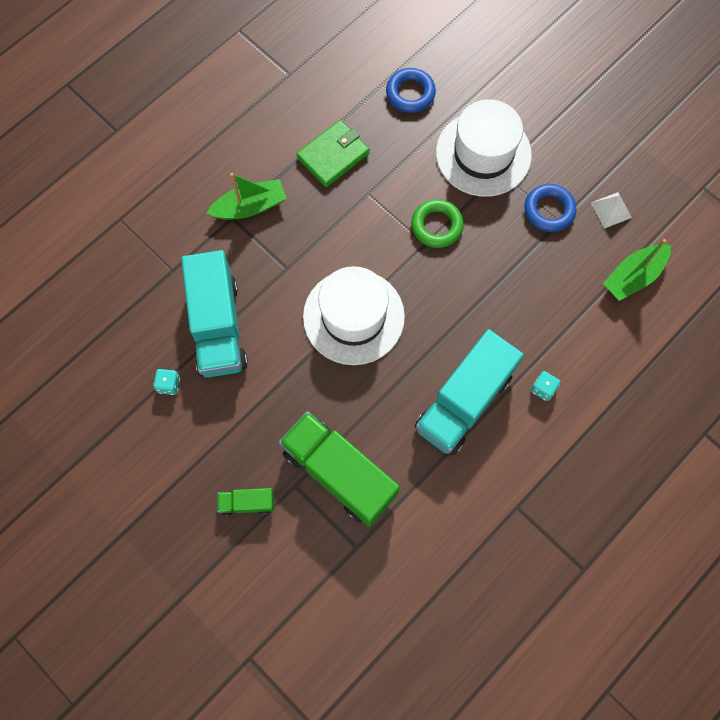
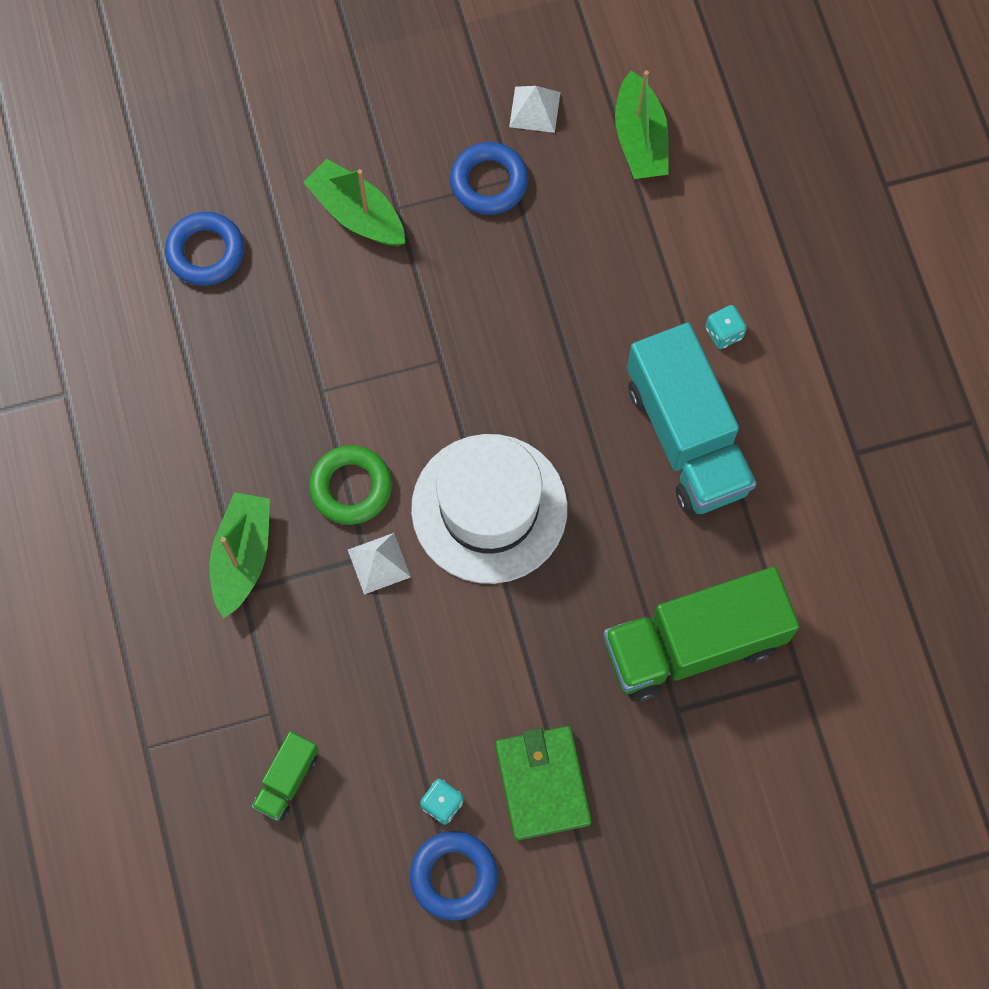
camera: 60 degrees left, 0 degrees up
(131, 413) = (453, 876): none -> blue ring
(218, 326) = (396, 693): turquoise truck -> none
(247, 503) = (668, 784): green truck -> green truck (287, 780)
(287, 276) = (379, 563): none -> white pyramid
(333, 155) = (235, 405): green wallet -> green wallet (542, 783)
(436, 226) = (424, 331): green ring -> green ring (351, 487)
(483, 154) = (357, 213): white hat -> green boat

